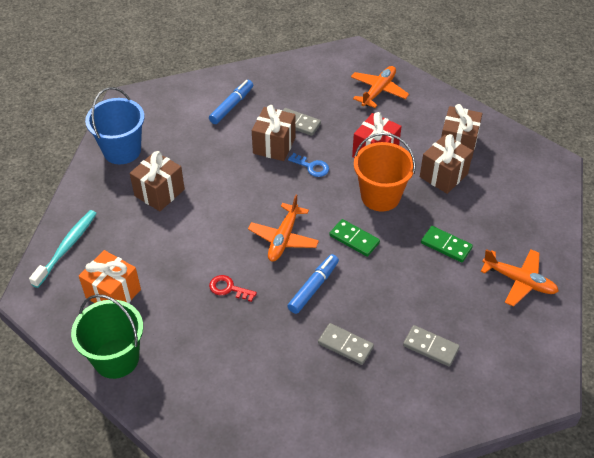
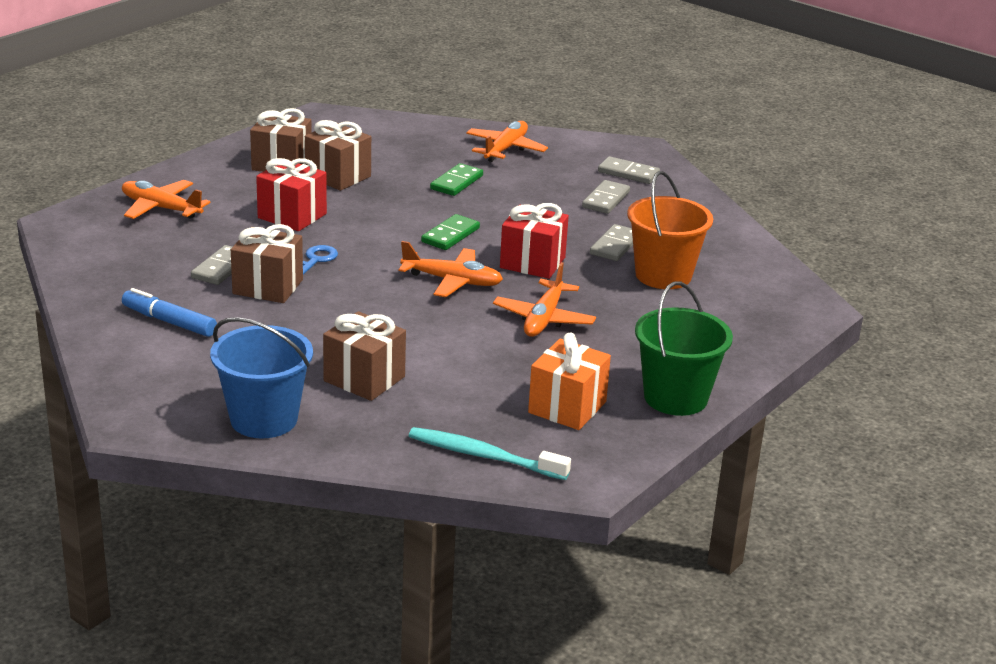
camera: 95 degrees left, 20 degrees down
(229, 288) = (543, 319): red key -> orange plane
(313, 287) = (532, 262): blue marker -> red gift
(380, 196) = (374, 216): orange bucket -> orange bucket (663, 275)
(489, 370) = (628, 173): none -> grey domino

